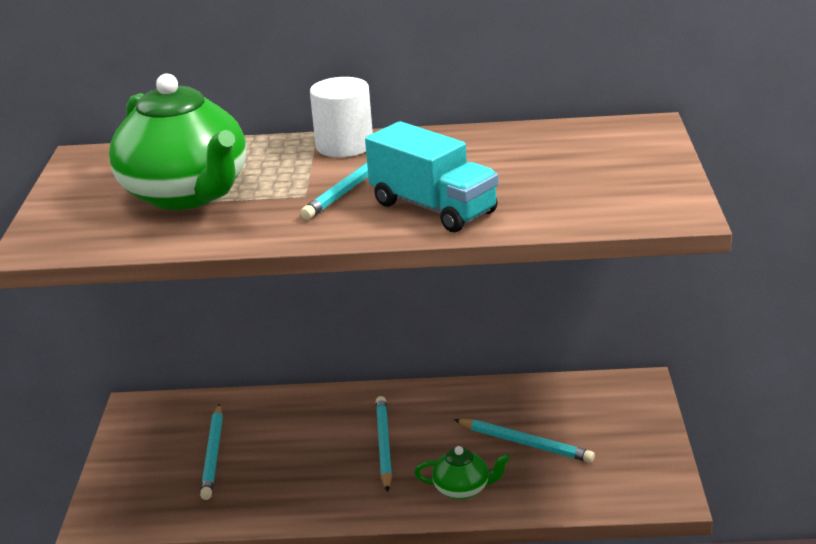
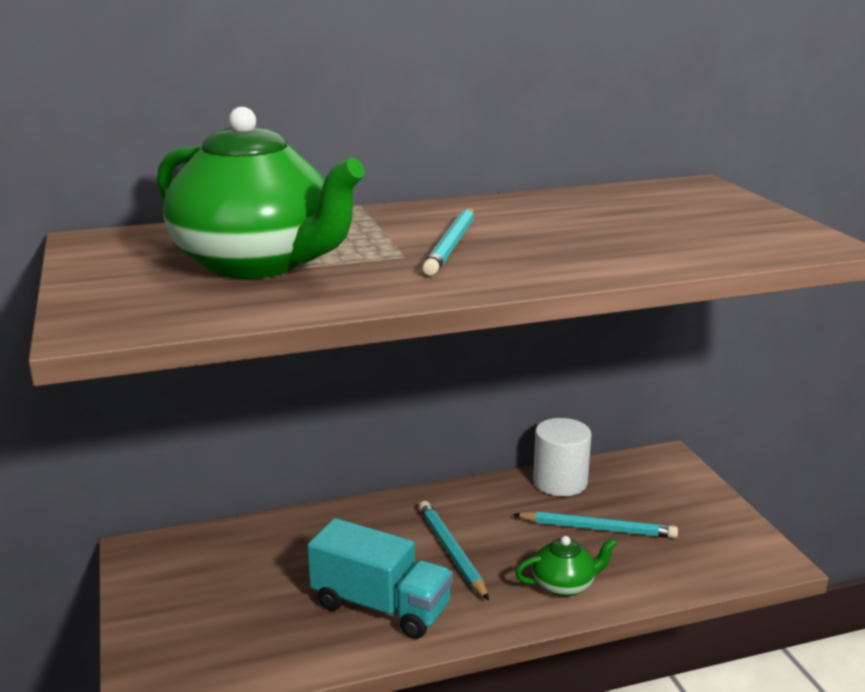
camera: 20 degrees left, 5 degrees down
(213, 455) = (260, 590): turquoise pencil -> none
(344, 146) = (405, 213): white cylinder -> white cylinder (560, 482)
(433, 208) = (564, 256): turquoise truck -> turquoise truck (381, 606)

